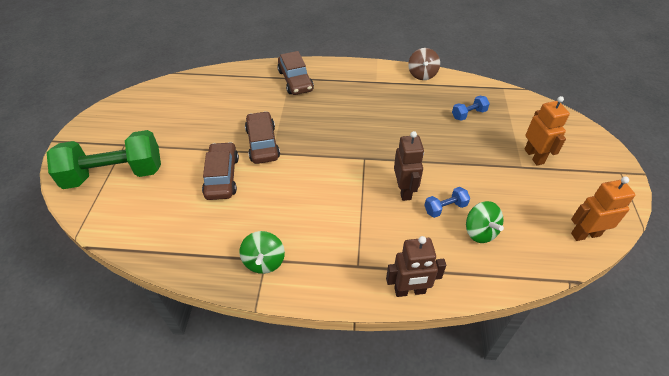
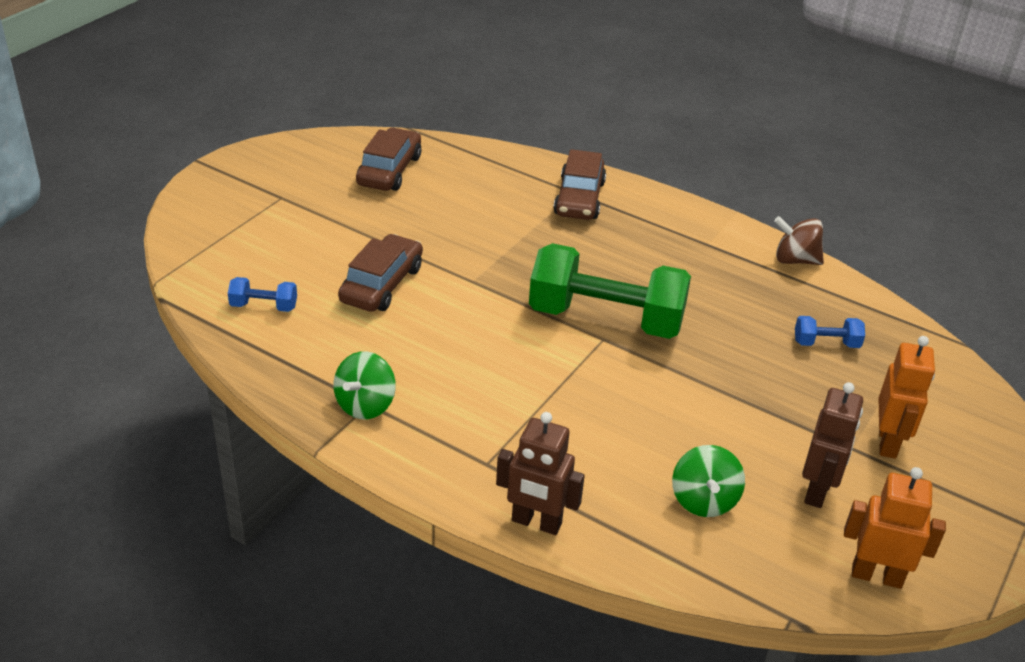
camera: 25 degrees right, 10 degrees down
(115, 174) = (247, 229): green dumbbell -> green dumbbell (606, 319)
(263, 143) = (468, 264): brown car -> brown car (389, 170)
(404, 190) = (630, 403): brown robot -> brown robot (817, 490)
(422, 74) = (795, 260): brown spinning top -> brown spinning top turned 75 degrees clockwise
(445, 208) = (675, 449): blue dumbbell -> blue dumbbell (264, 306)

